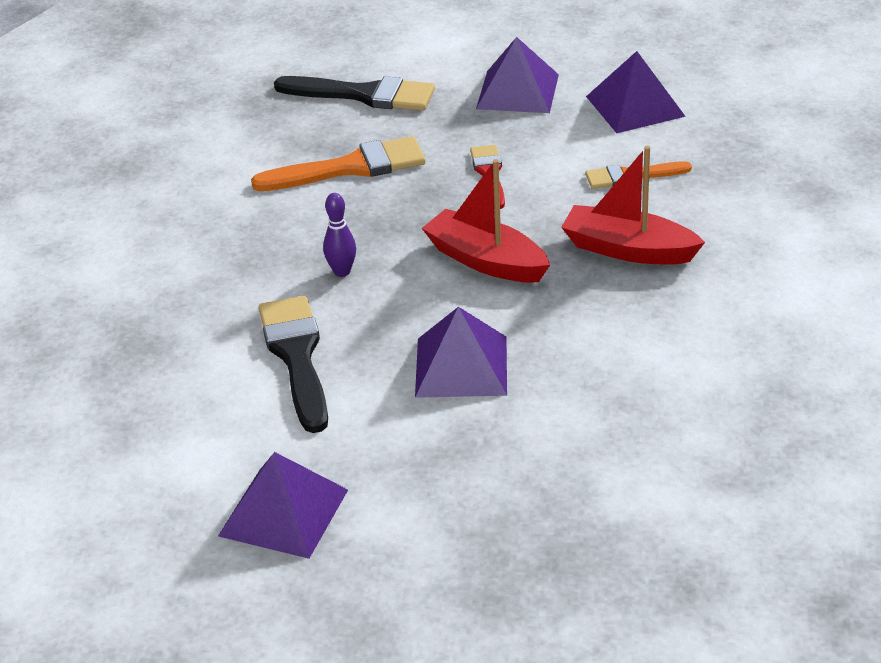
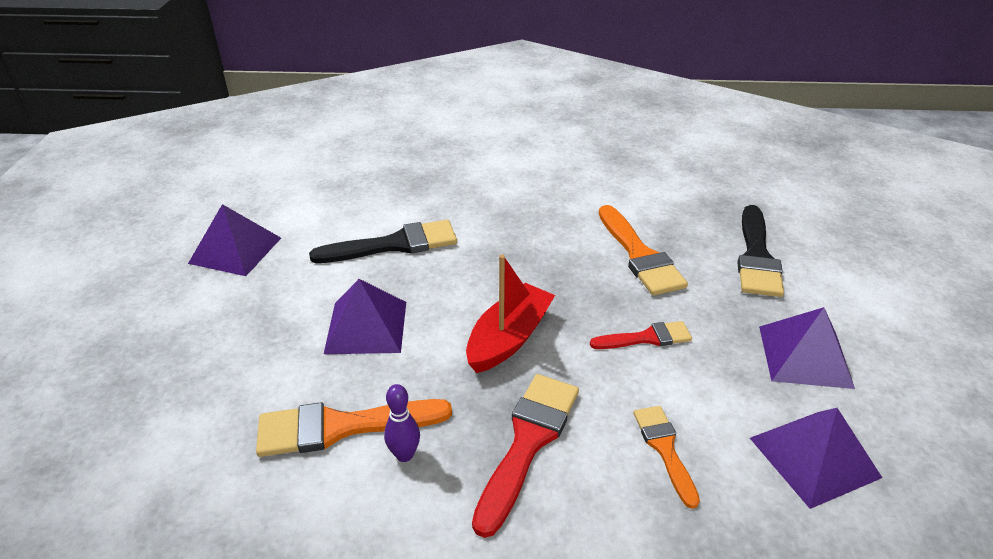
camera: 85 degrees right, 0 degrees up
(342, 272) = (495, 259): purple bowling pin -> purple bowling pin (404, 455)
(616, 368) = (342, 427): none -> orange brush
(628, 249) = (528, 442): red boat -> red brush

